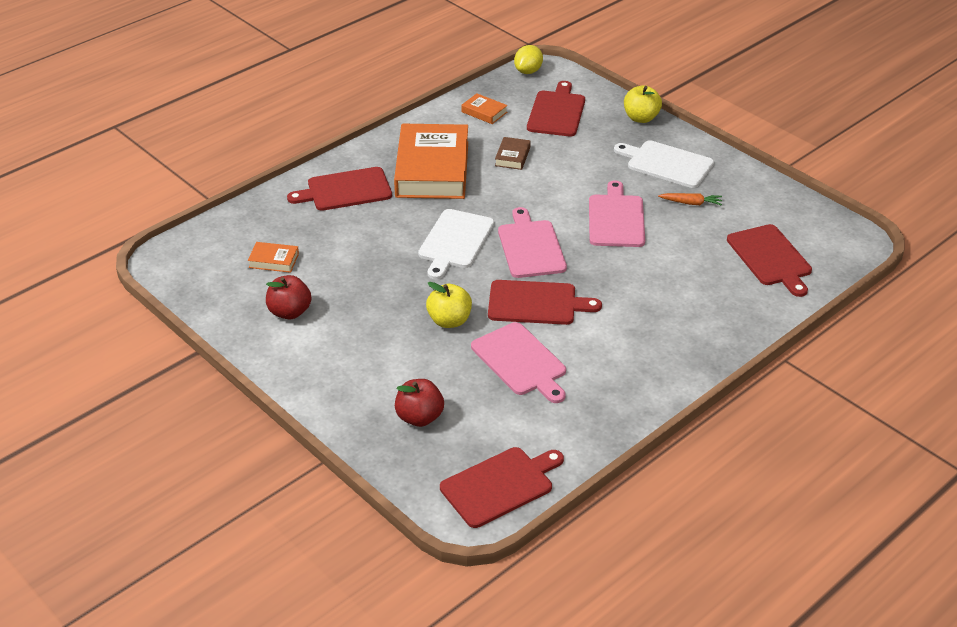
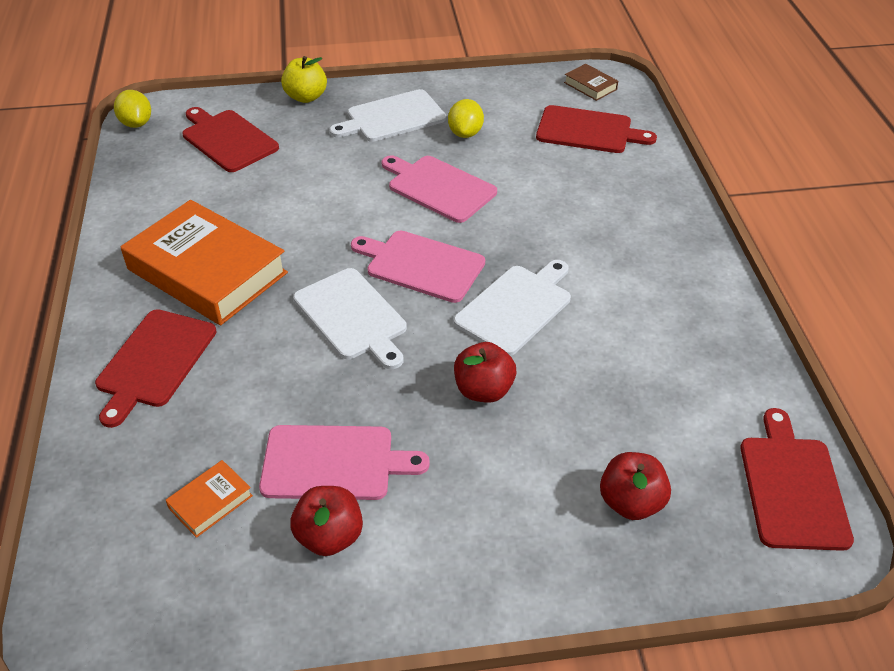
camera: 55 degrees left, 5 degrees up
(449, 321) = (483, 390): yellow apple -> red apple
(484, 112) = (160, 185): orange book -> none
(512, 156) = (260, 203): brown book -> brown book (590, 86)
(520, 362) = (600, 367): pink cutting board -> pink cutting board (334, 463)
(536, 303) = (516, 307): red cutting board -> white cutting board
(691, 203) = (465, 133): orange carrot -> yellow lemon

